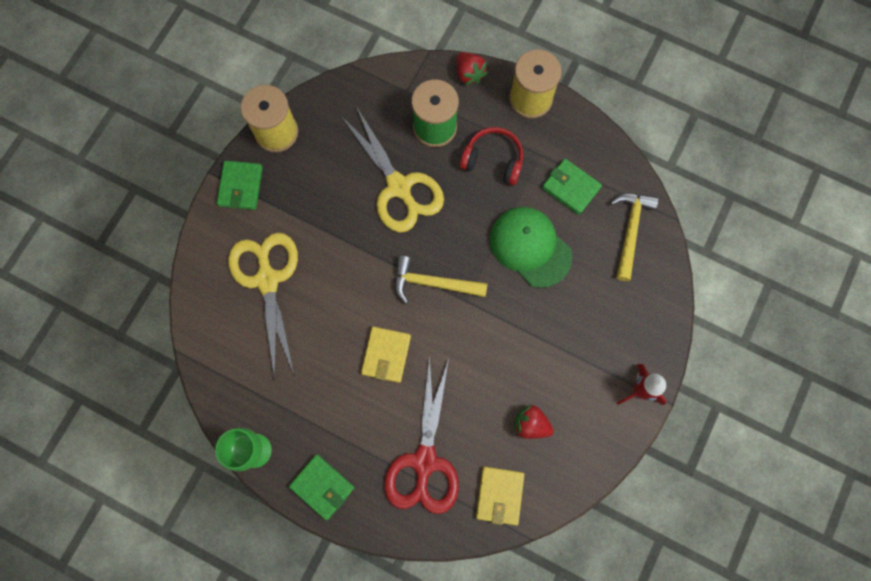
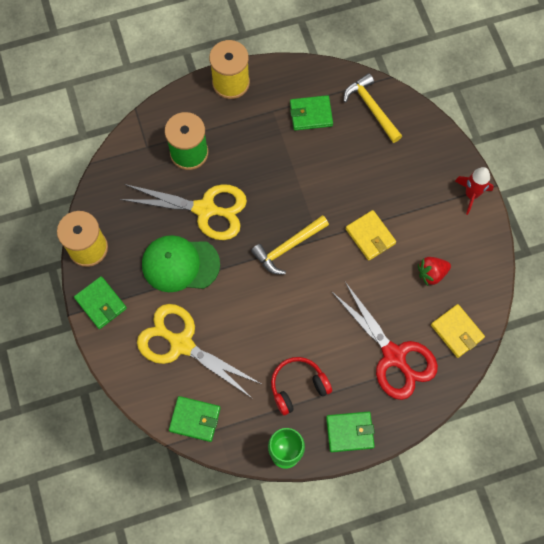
camera: 45 degrees left, 5 degrees down
(215, 351) = (195, 419): none -> green wallet
(386, 355) = (305, 317): yellow wallet -> yellow wallet (370, 236)
(469, 74) = (176, 101): red strawberry -> none
(493, 160) = (247, 140): red headphones -> red headphones (298, 386)
(530, 247) = (323, 171): green cap -> green cap (180, 264)

